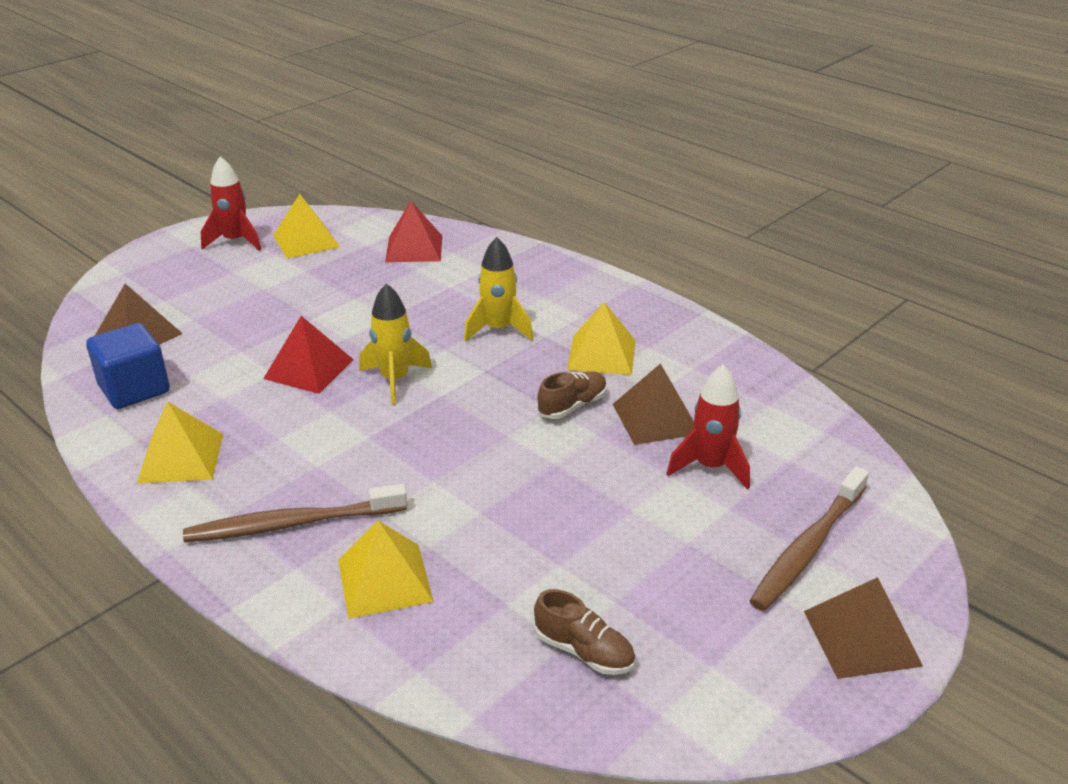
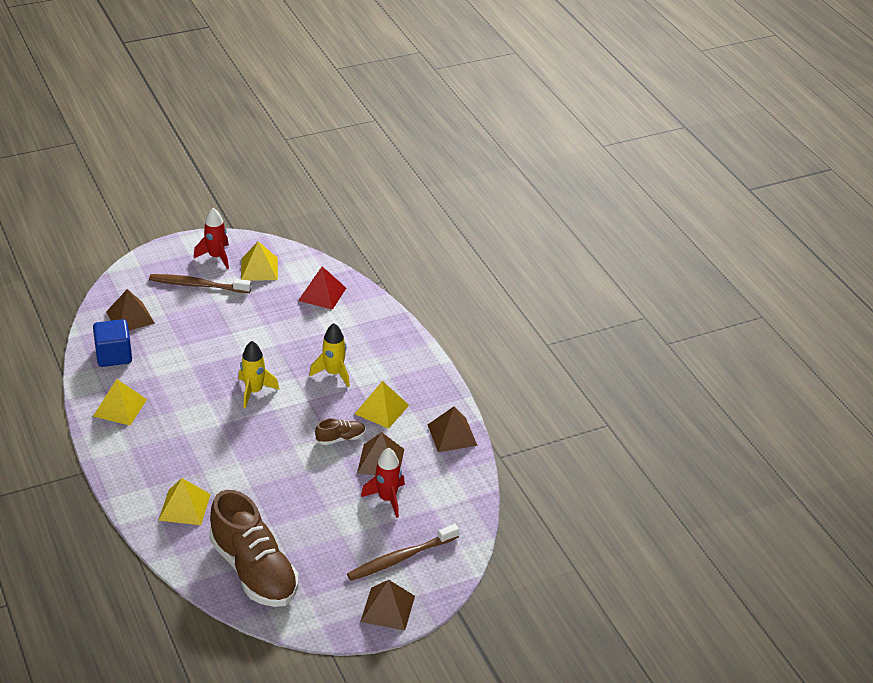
camera: 20 degrees right, 5 degrees up
(291, 524) = (156, 463): brown toothbrush -> brown toothbrush (197, 285)
(308, 369) = (211, 369): red pyramid -> none
(584, 651) = (254, 571): brown shoe -> brown shoe, size x2.33
(726, 359) = (452, 435): none -> brown pyramid

